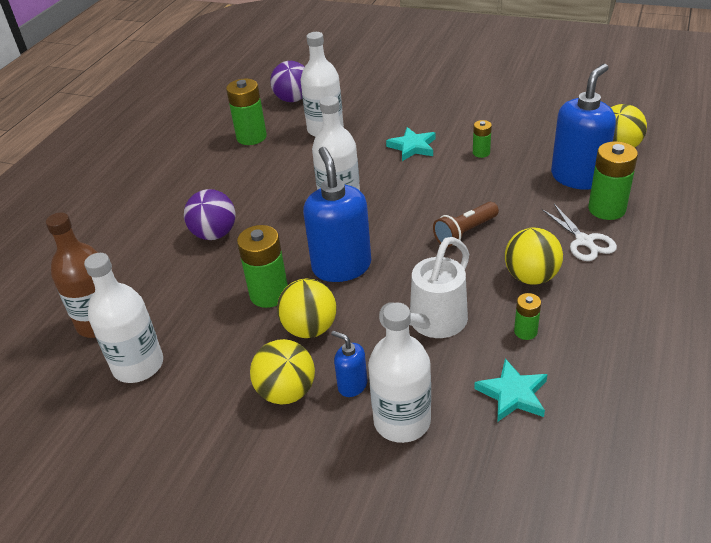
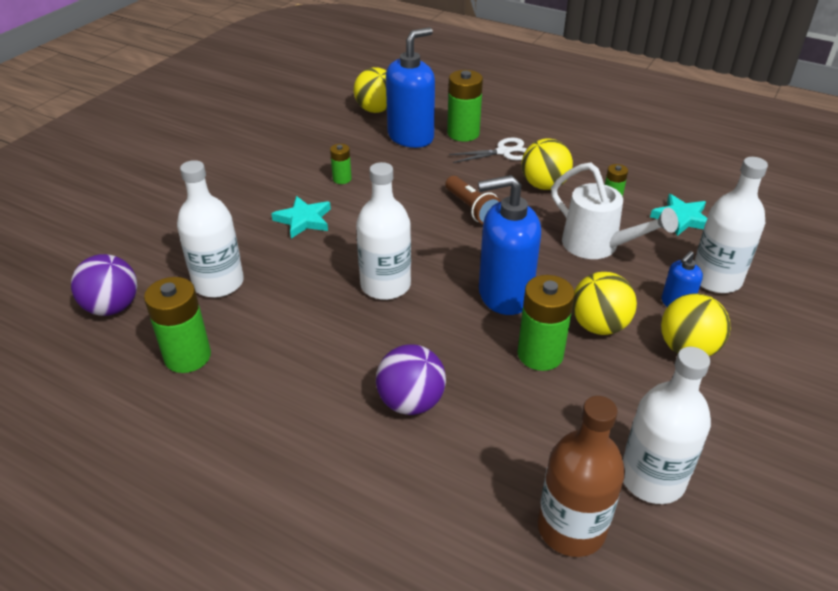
camera: 85 degrees left, 0 degrees up
(577, 177) = (411, 137): blue soap dispenser -> blue soap dispenser turned 90 degrees clockwise

